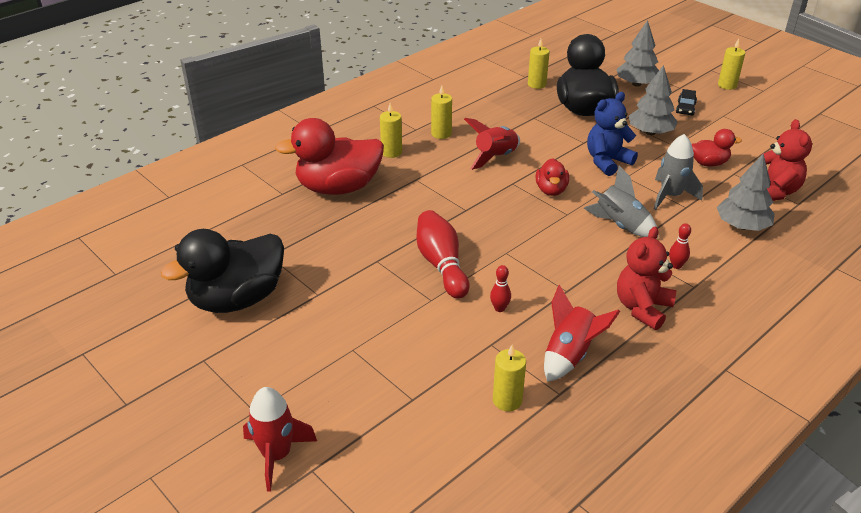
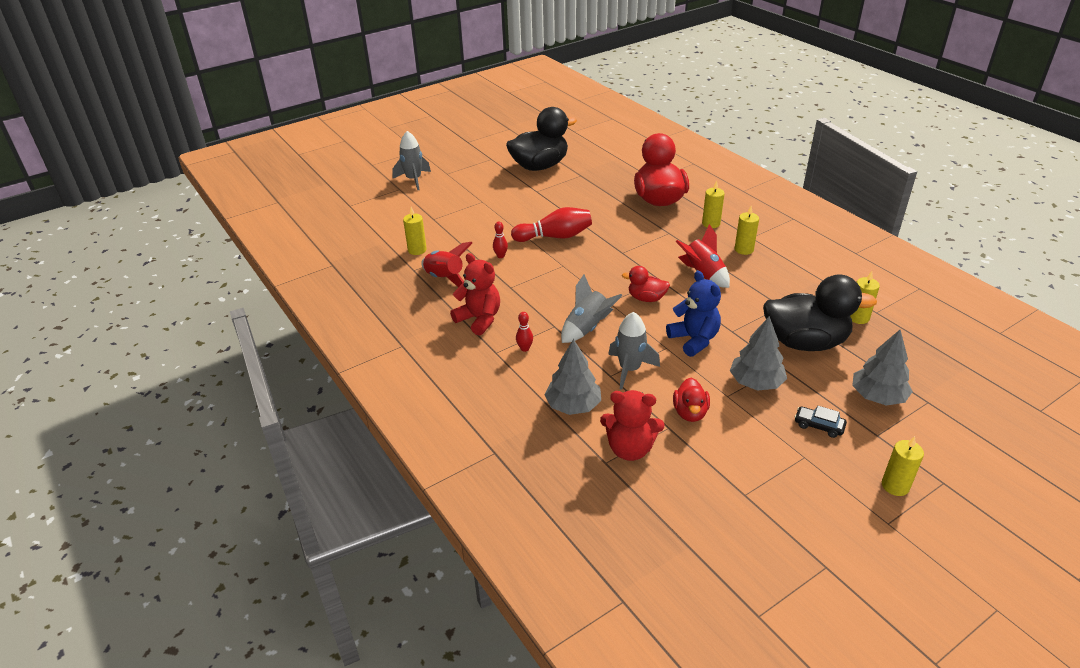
camera: 100 degrees right, 0 degrees up
(237, 299) = (539, 166): black duck -> black duck turned 90 degrees clockwise
(276, 455) = (414, 180): red rocket -> grey rocket

